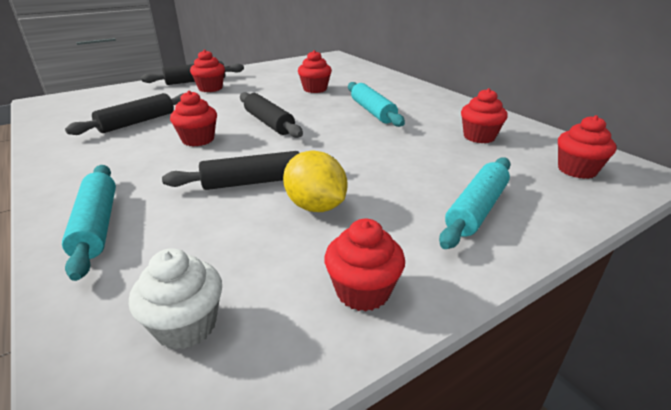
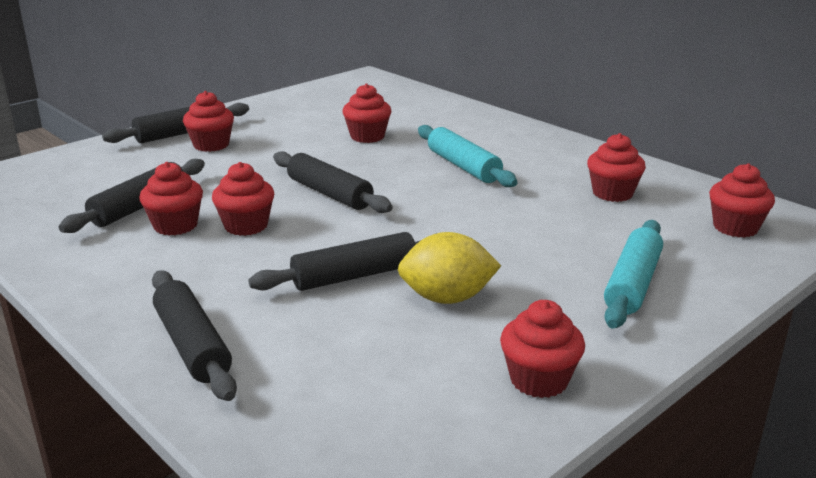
camera: 10 degrees left, 5 degrees down
(97, 225) = (192, 345): turquoise rolling pin -> black rolling pin
(151, 136) = (175, 225): none -> red cupcake
(186, 325) = (371, 431): white cupcake -> none
(315, 206) = (447, 298): yellow lemon -> yellow lemon turned 45 degrees counterclockwise

